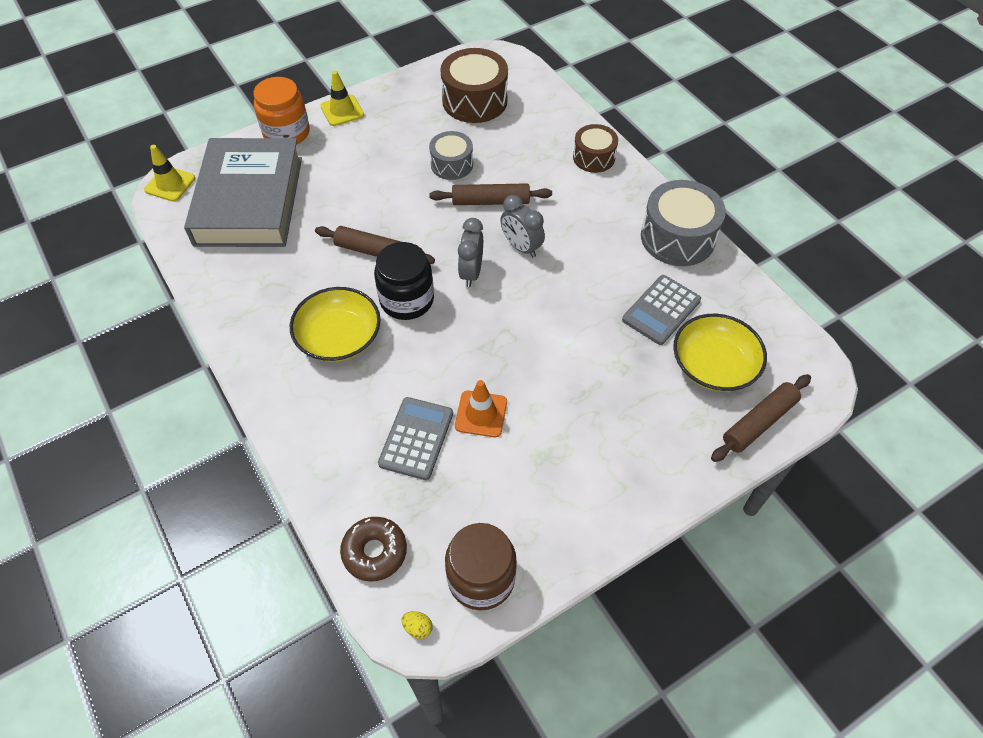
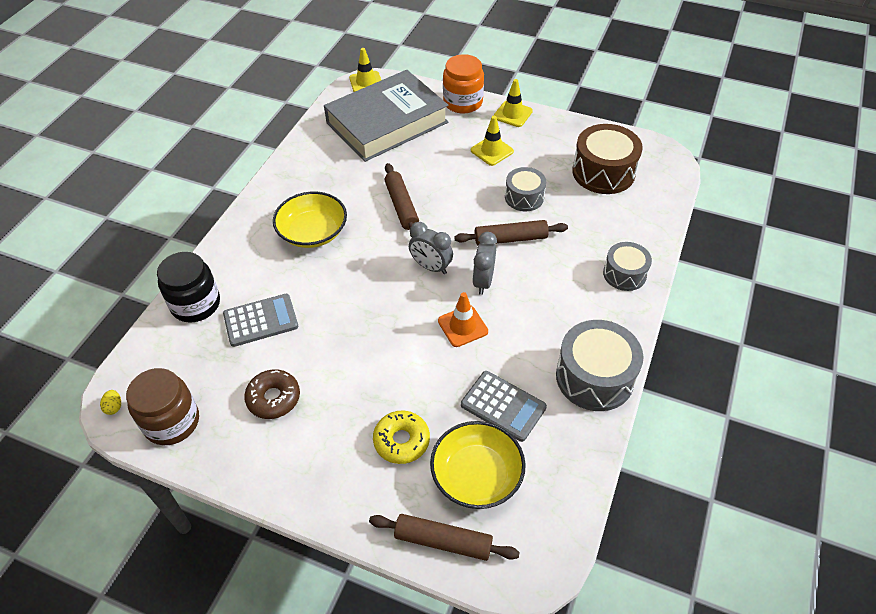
camera: 55 degrees right, 5 degrees down
(373, 151) = (492, 151): none -> yellow traffic cone
(374, 552) = (157, 350): brown donut -> brown donut (273, 398)
(407, 300) = (374, 247): black jar -> black jar (195, 304)
(471, 272) = (431, 267): grey clock -> grey clock turned 120 degrees counterclockwise
(481, 414) = (308, 345): orange traffic cone -> orange traffic cone (462, 326)
(491, 201) = (510, 239): brown rolling pin -> brown rolling pin turned 60 degrees counterclockwise
(594, 157) = (624, 274): brown drum -> grey drum
(644, 398) = (401, 441): none -> yellow donut
(661, 310) = (503, 406): grey calculator -> grey calculator turned 150 degrees counterclockwise

